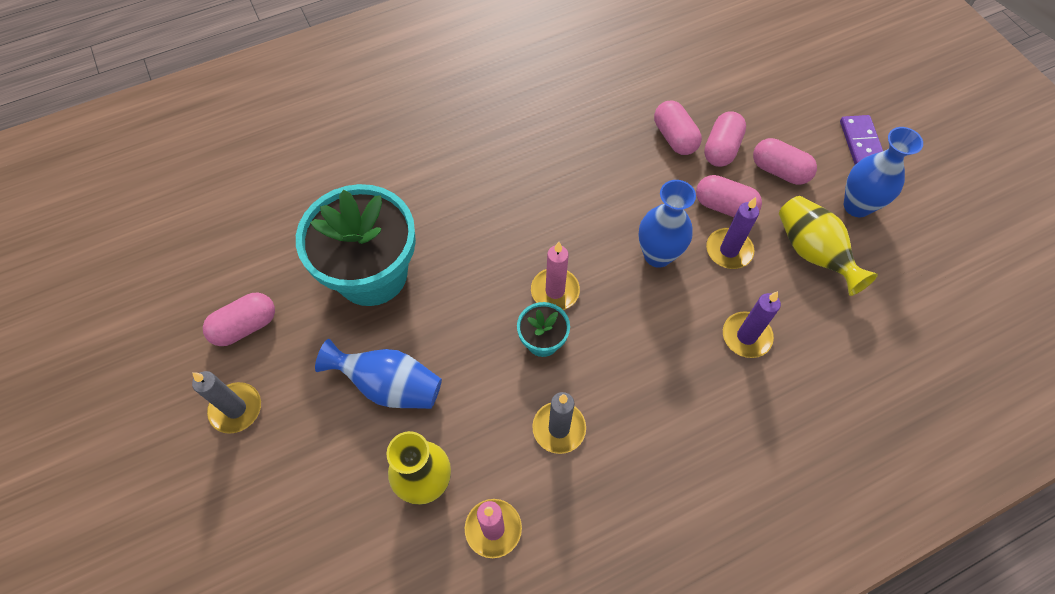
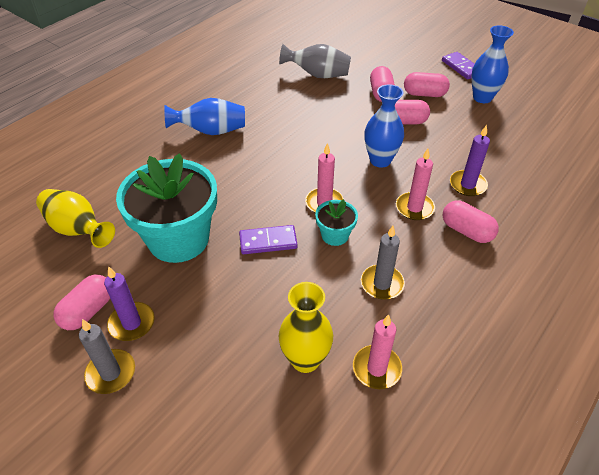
camera: 25 degrees left, 15 degrees down
(389, 385) = (236, 306): blue vase -> blue vase (211, 131)
(464, 317) = (268, 241): none -> purple domino
(655, 88) = (318, 75): none -> grey vase
(658, 342) = (414, 208): none -> pink candle
(674, 137) = (347, 96): pink capsule -> pink capsule (466, 231)
(729, 250) = (423, 143): purple candle -> purple candle (132, 323)
(812, 253) = (474, 128): yellow vase -> yellow vase (78, 229)

